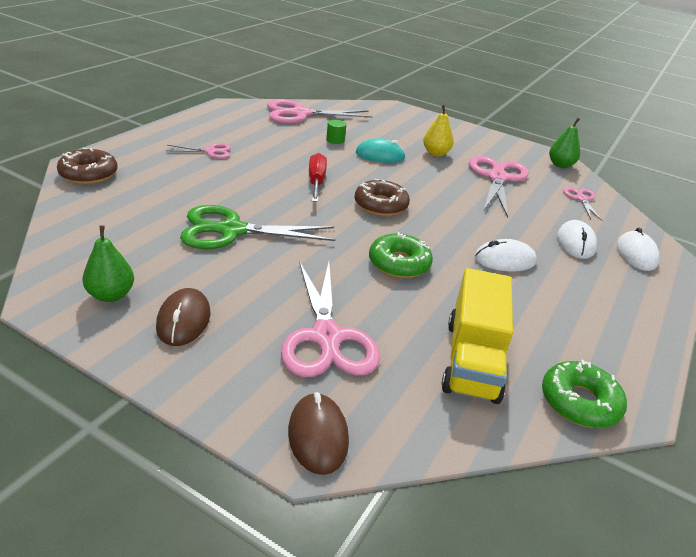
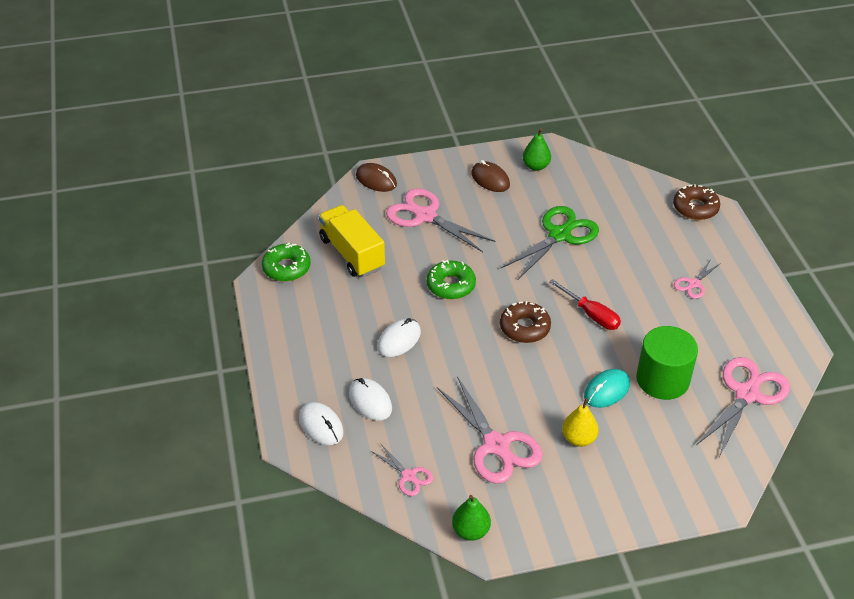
camera: 140 degrees right, 10 degrees up
(335, 140) = (662, 380): green cylinder -> green cylinder, size x2.48

